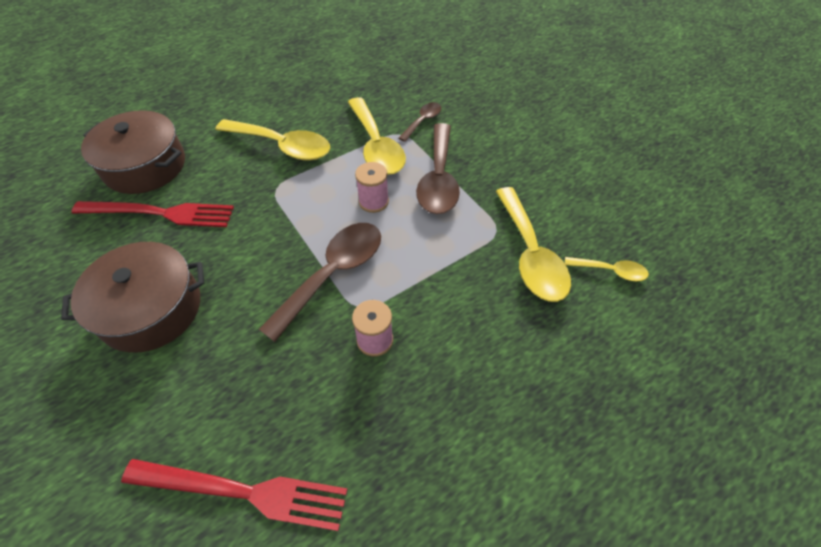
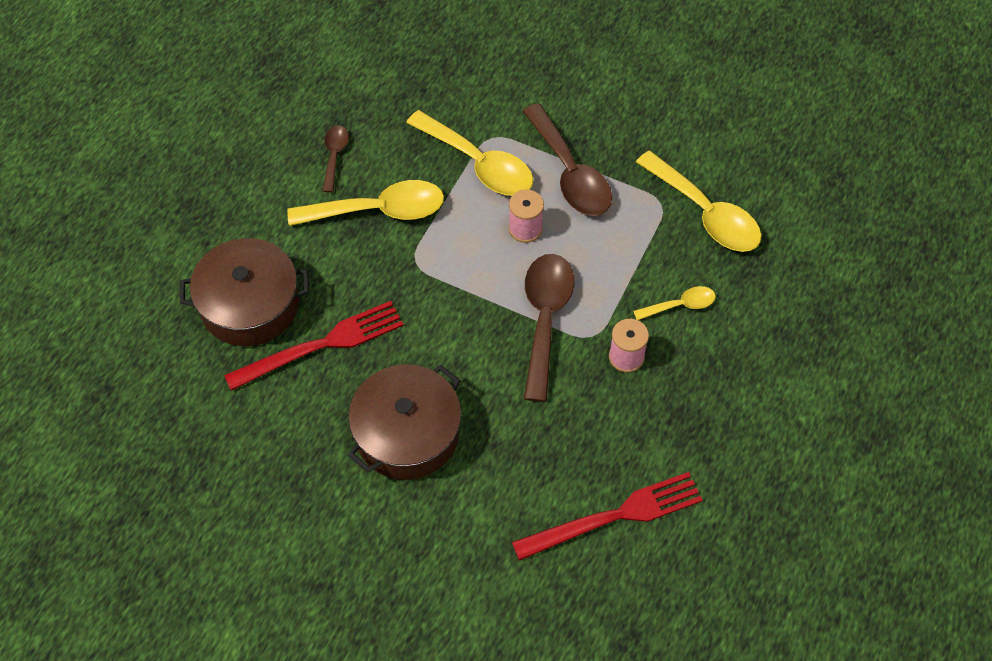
camera: 30 degrees left, 5 degrees up
(422, 121) = (504, 110): brown spoon -> brown spoon (334, 156)
(610, 271) = (781, 196): yellow spoon -> yellow spoon (680, 305)

